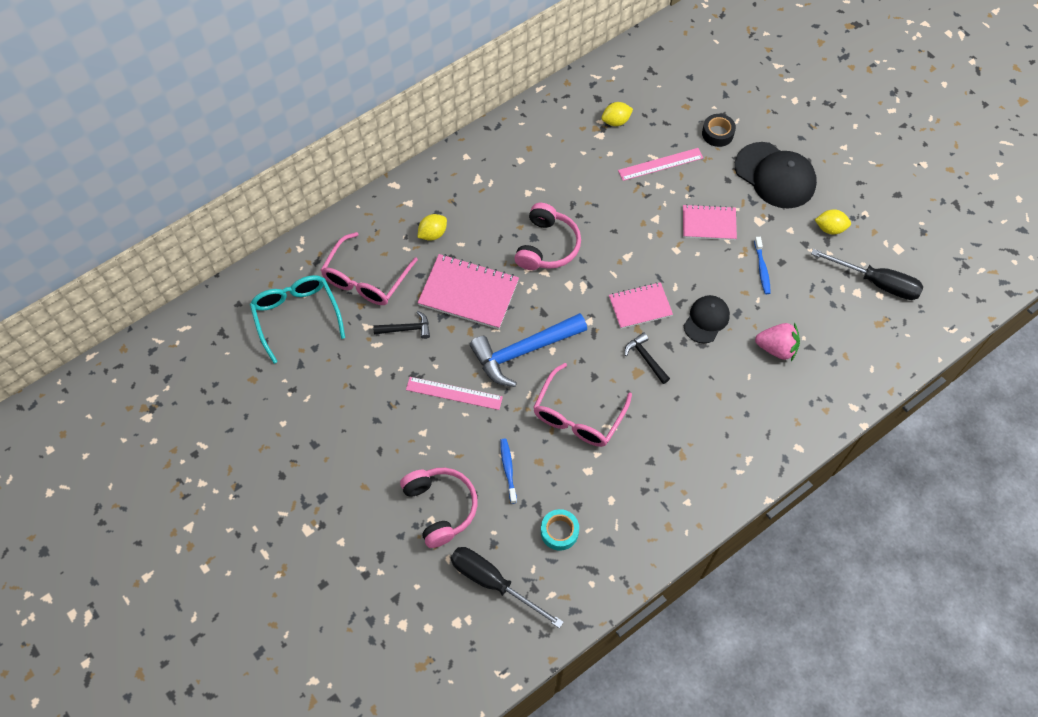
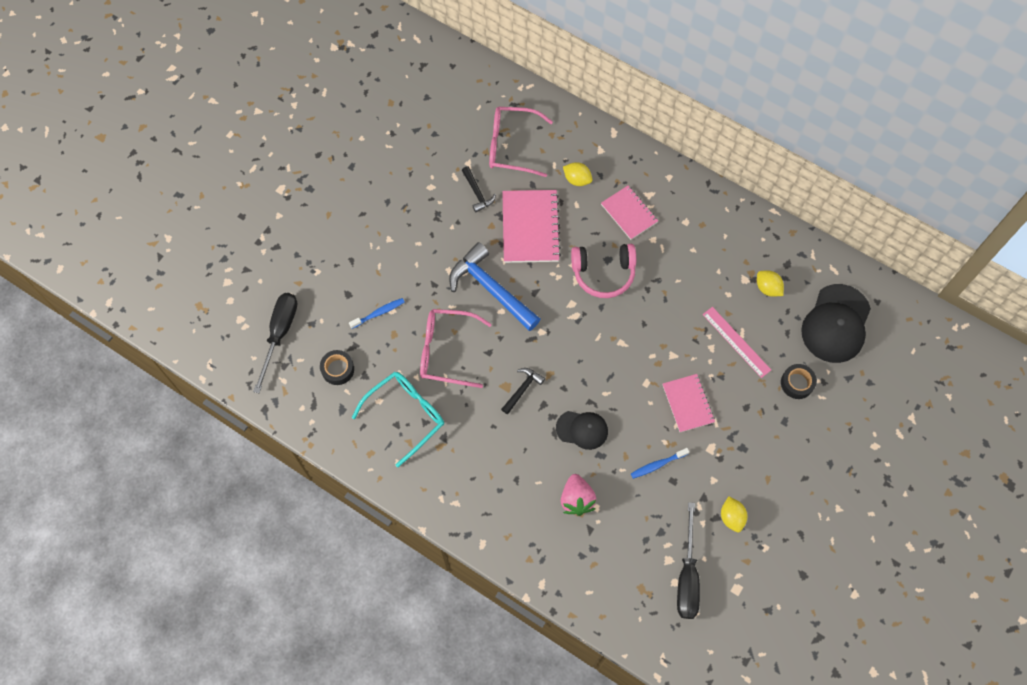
camera: 70 degrees right, 5 degrees up
(296, 316) = (457, 110): turquoise glasses -> turquoise glasses (406, 415)
(440, 507) = (329, 275): pink headphones -> none
(454, 393) = (432, 249): pink ruler -> none
(559, 532) = (338, 369): turquoise tape -> black tape
(640, 306) = (573, 369): pink notebook -> pink notebook (629, 213)
(775, 175) = (771, 450): black cap -> black cap (836, 324)

